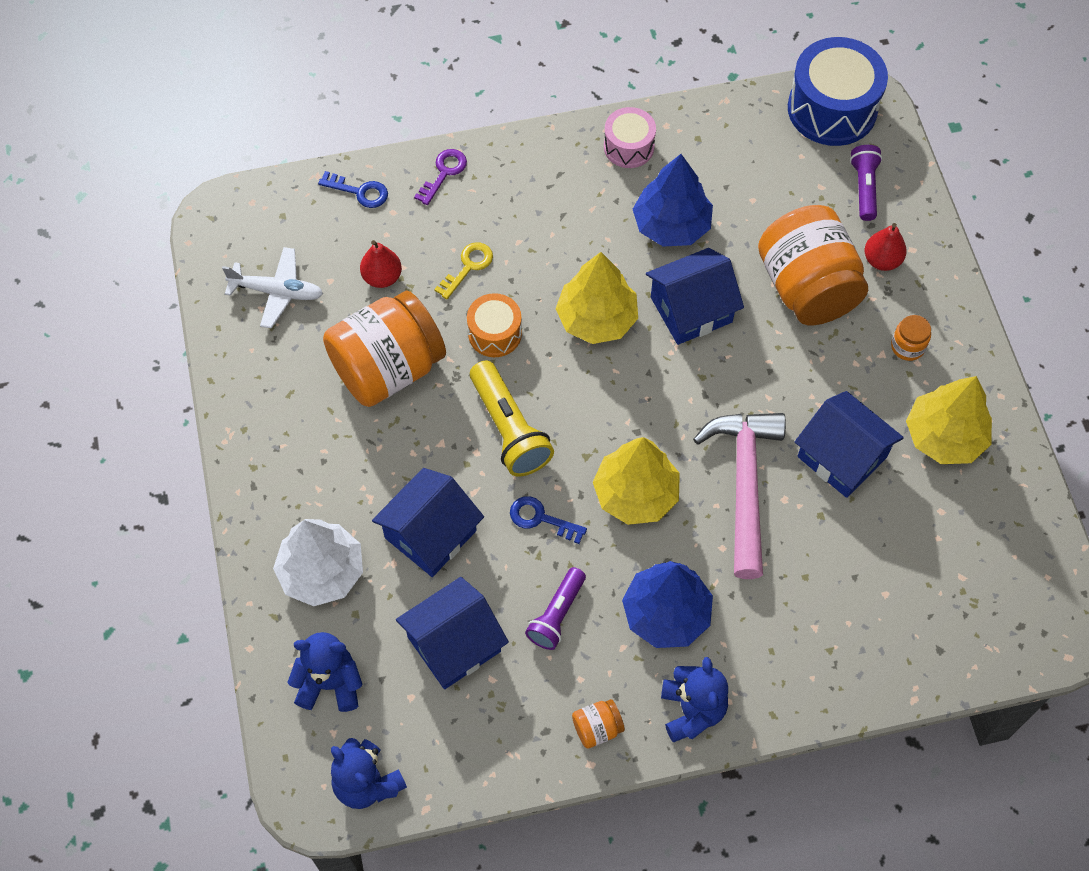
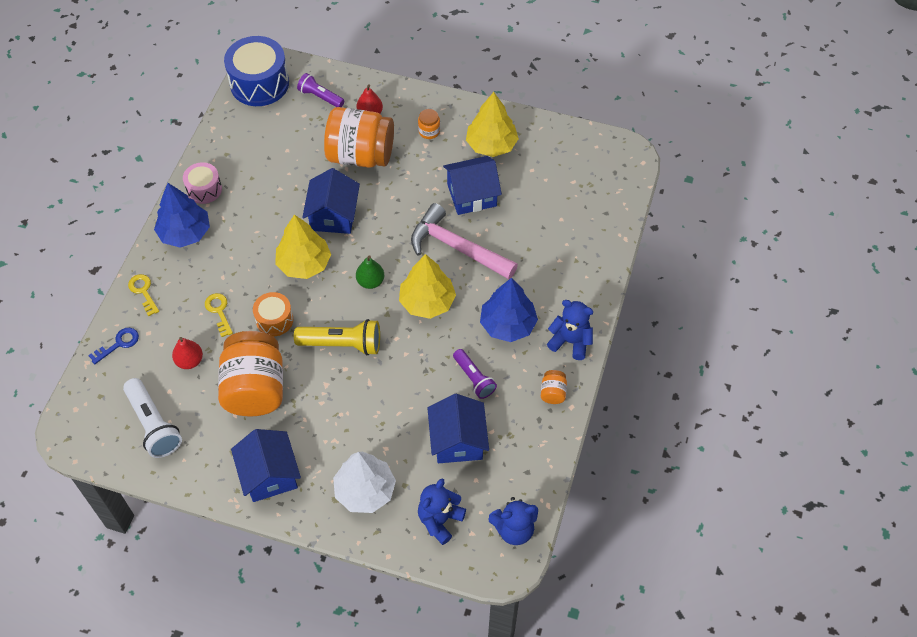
camera: 60 degrees left, 5 degrees down
(277, 292) = (154, 425): white plane -> white flashlight
(430, 534) = (381, 419): blue house -> blue house (269, 475)
(444, 173) = (143, 291): purple key -> yellow key
(541, 518) = (410, 356): blue key -> none
(621, 409) = (370, 281): none -> green pear
(671, 225) = (272, 196): blue tree -> blue tree (185, 233)

